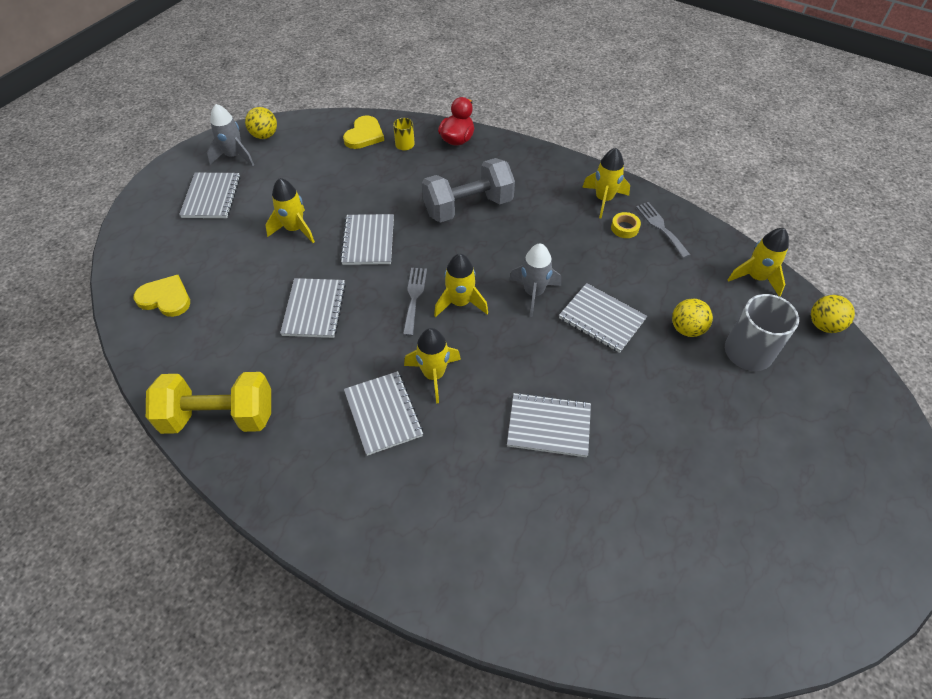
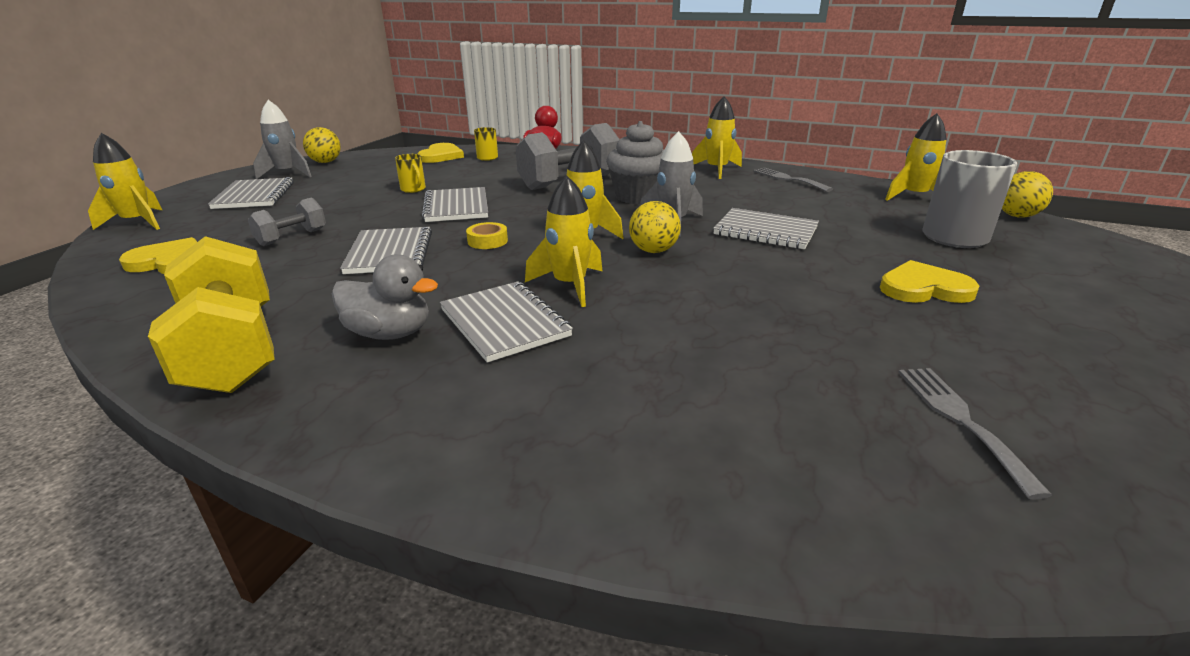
camera: 10 degrees left, 25 degrees down
(219, 416) = (232, 351): yellow dumbbell -> yellow dumbbell turned 75 degrees clockwise
(245, 274) = (292, 237): none -> grey dumbbell
(295, 229) = (361, 206): yellow rocket -> yellow rocket (138, 222)
(311, 413) = (390, 333): none -> grey duck
(336, 202) = (413, 189): none -> yellow mug
(414, 297) = (524, 235): grey fork -> grey fork (960, 420)
(518, 244) = (638, 197): none -> grey cupcake
(549, 426) = (753, 310): grey notebook -> none
(624, 228) = (750, 182): yellow tape -> yellow tape (487, 241)
(681, 419) = (924, 288): none -> yellow heart
(686, 329) = (869, 229): yellow ball -> yellow ball (653, 251)

